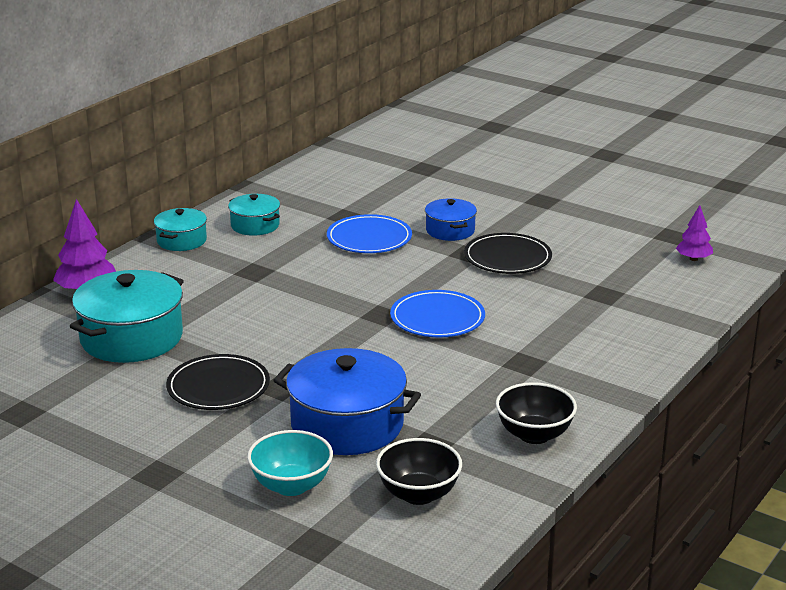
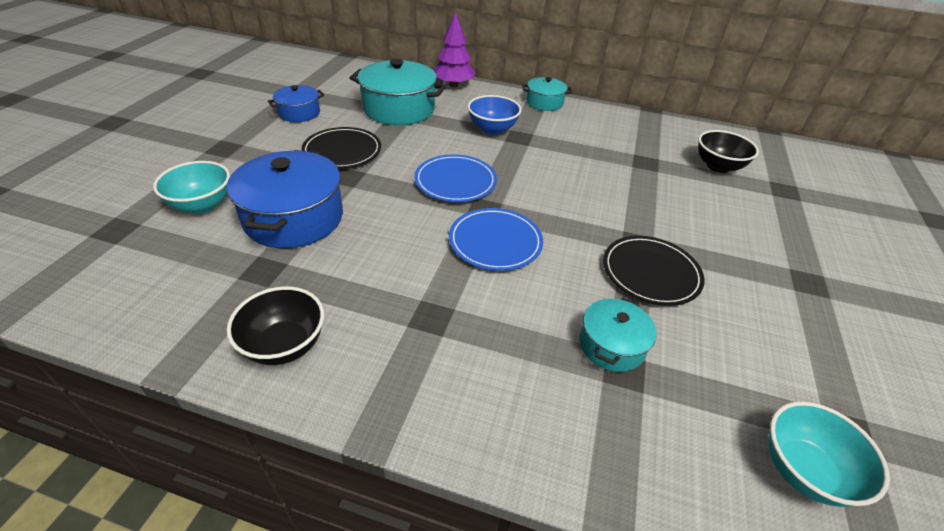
camera: 70 degrees right, 15 degrees up
(226, 284) = (492, 129): none -> blue bowl
(255, 225) = (592, 125): turquoise pot -> turquoise pot (611, 345)
(369, 238) = (617, 180): blue plate -> blue plate (455, 181)
(418, 494) = (179, 276): black bowl -> black bowl (718, 166)
(450, 230) = (674, 224): blue pot -> blue pot (299, 113)
(693, 259) = (803, 470): purple tree -> turquoise bowl

